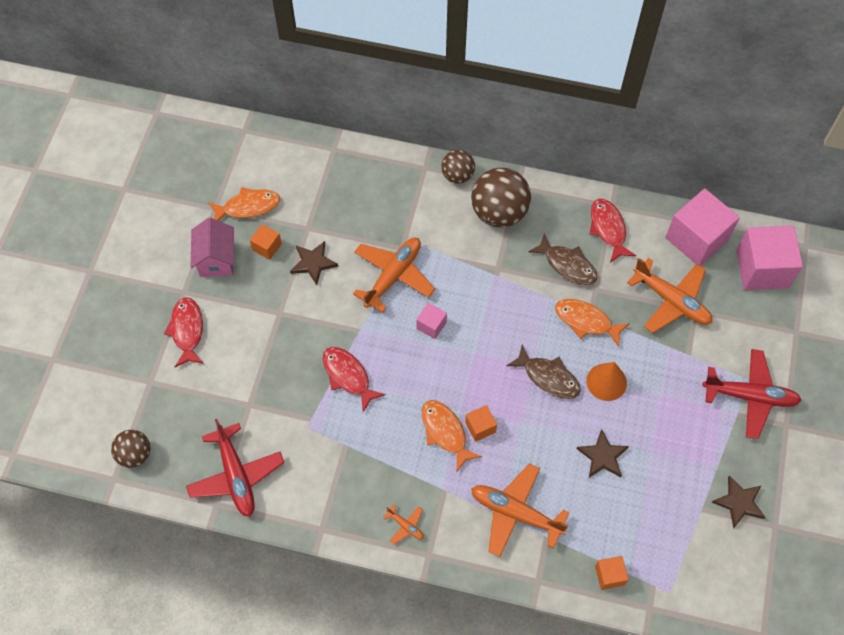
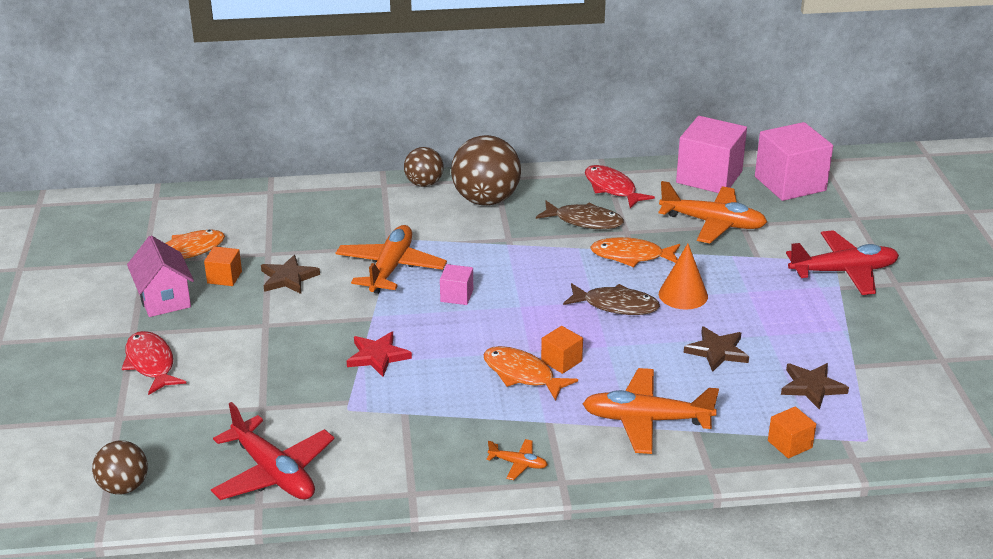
camera: 20 degrees left, 30 degrees down
(348, 376) = (377, 356): red fish -> red star
(739, 502) = (890, 351): brown star -> brown star (812, 387)

